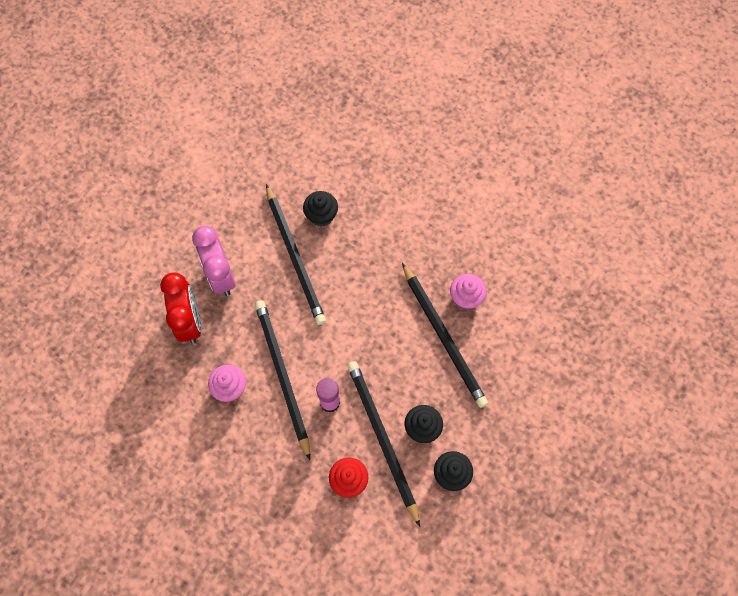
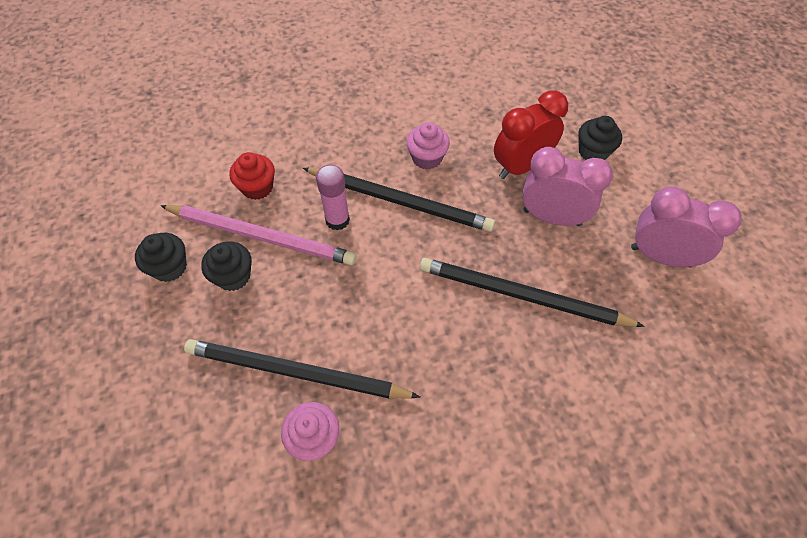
camera: 130 degrees right, 10 degrees down
(190, 321) = (521, 166): red clock -> red clock turned 120 degrees clockwise
(204, 201) = (660, 256): none -> pink clock
(321, 215) = (557, 359): black cupcake -> black cupcake (593, 152)
(382, 439) = (261, 236): black pencil -> pink pencil

